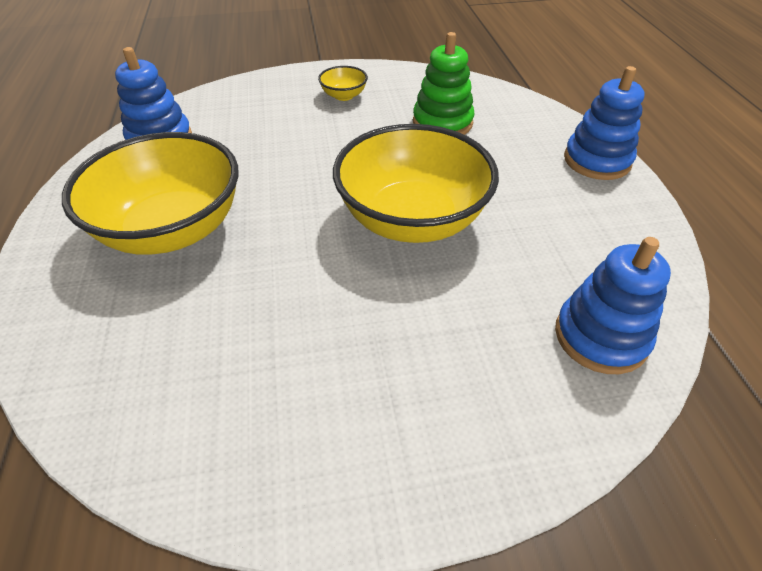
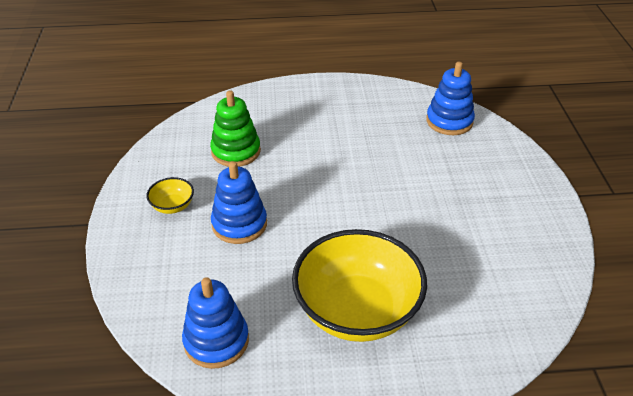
camera: 85 degrees left, 5 degrees down
(412, 219) = (354, 178): yellow bowl -> none
(597, 160) = (300, 90): blue stacking toy -> blue stacking toy (239, 224)

